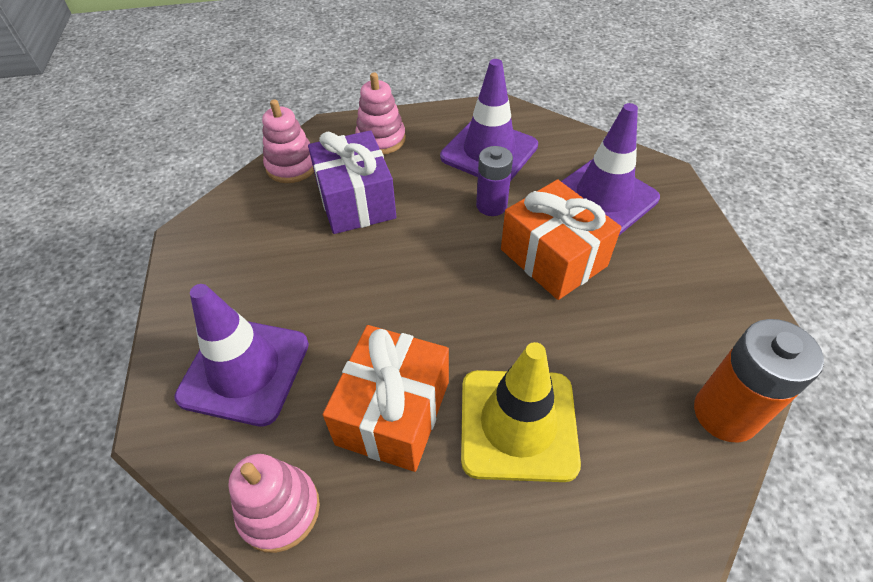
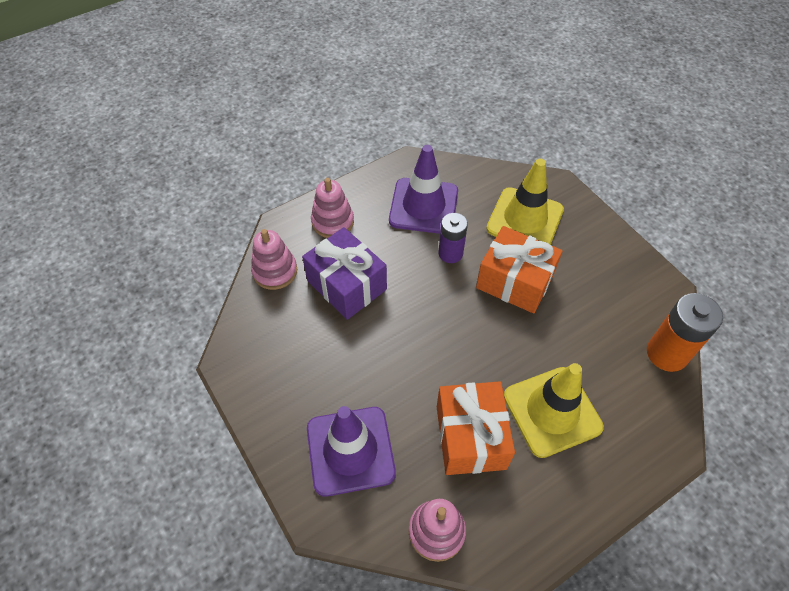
camera: 25 degrees left, 5 degrees up
(603, 197) = (525, 219): purple traffic cone -> yellow traffic cone

